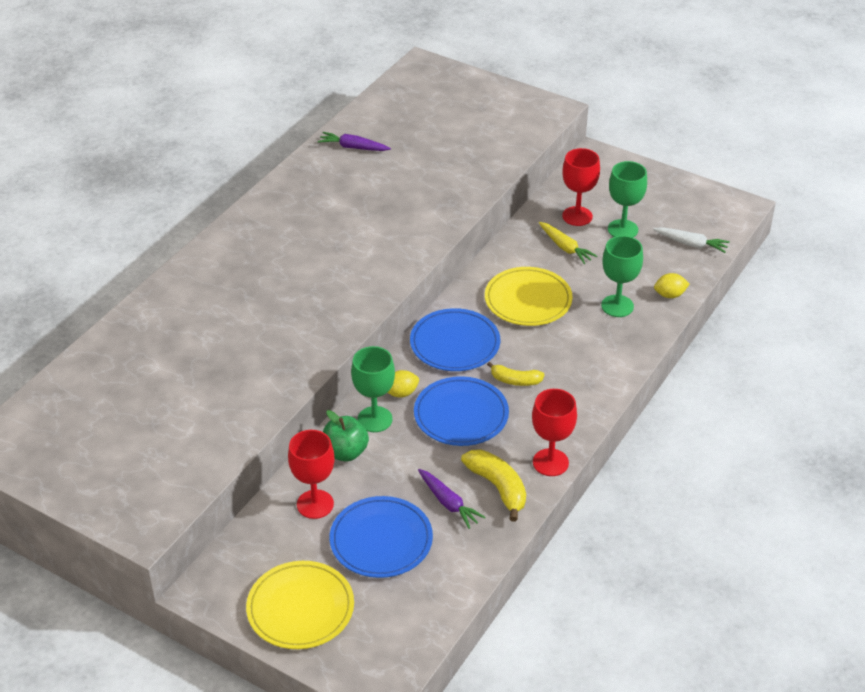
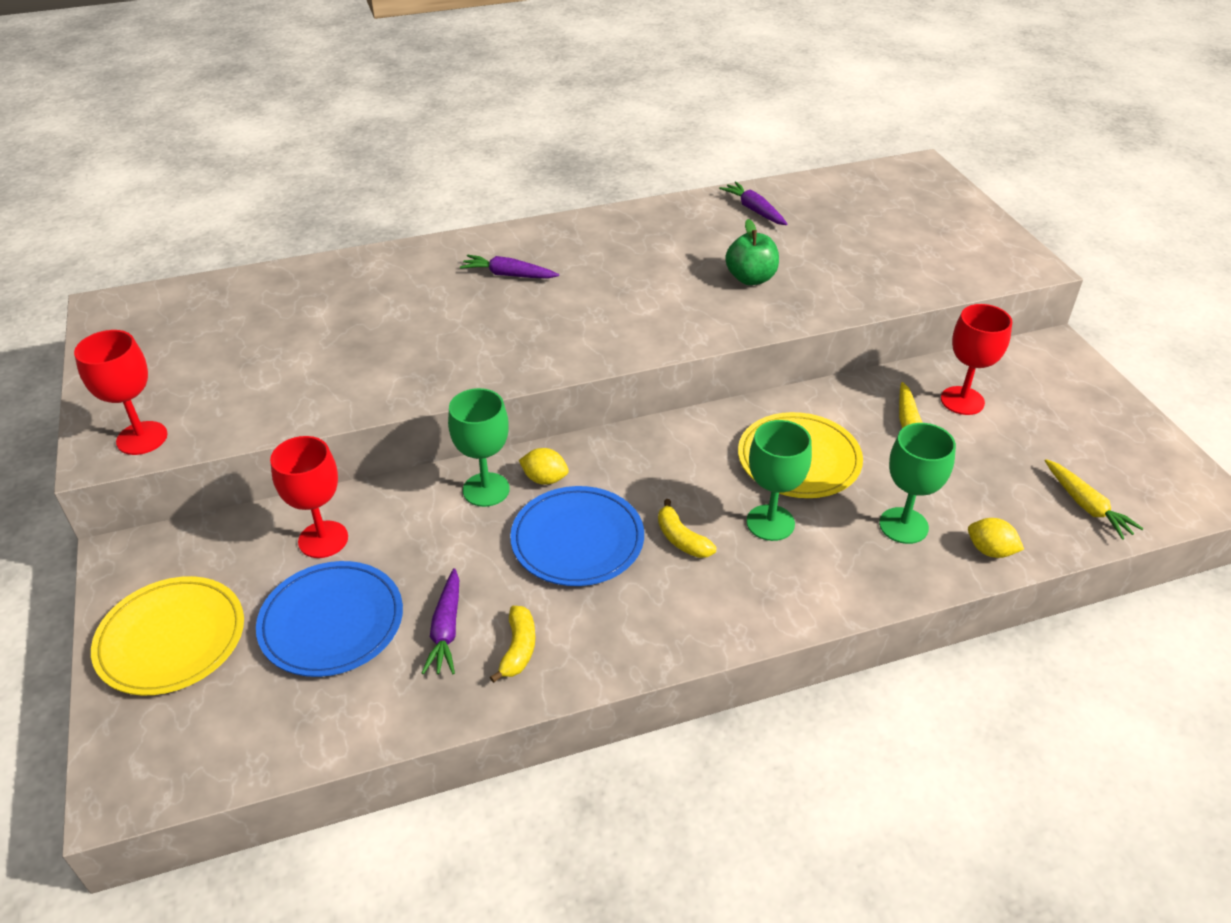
camera: 40 degrees right, 0 degrees up
(250, 274) = (508, 275): none -> purple carrot
(345, 452) = (416, 505): green apple -> green apple (750, 278)
(455, 343) = (662, 460): blue plate -> none
(498, 487) = (518, 649): yellow banana -> yellow banana, size x0.64
(550, 462) = (611, 660): red goblet -> red goblet (142, 438)
(622, 229) = (1006, 443): green goblet -> green goblet (770, 523)
(691, 244) = (1086, 506): white carrot -> yellow carrot

